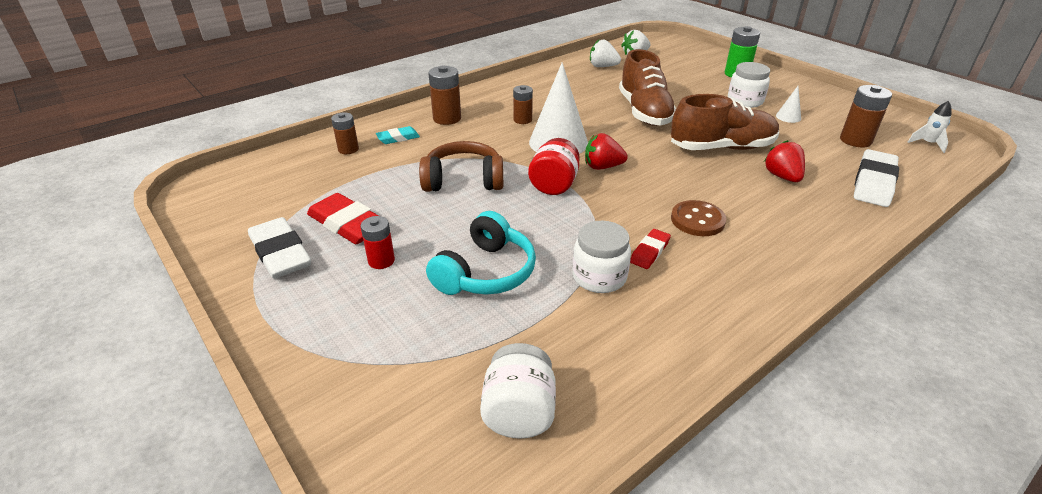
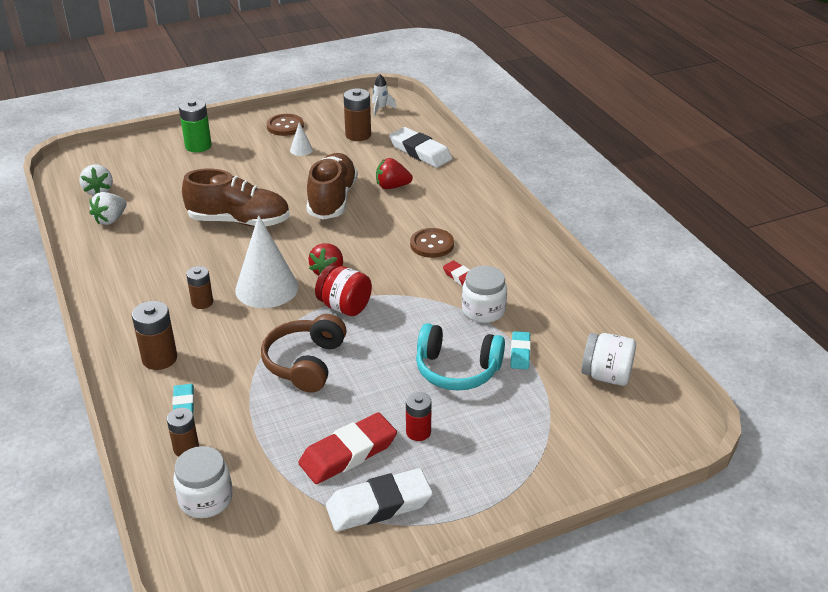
camera: 75 degrees left, 0 degrees up
(485, 272) = (457, 369): turquoise headphones -> turquoise headphones turned 150 degrees clockwise
(533, 318) = (520, 353): none -> turquoise eraser
(745, 101) = (257, 160): white jar -> white jar (206, 499)
(818, 102) = (285, 126): none -> brown button

